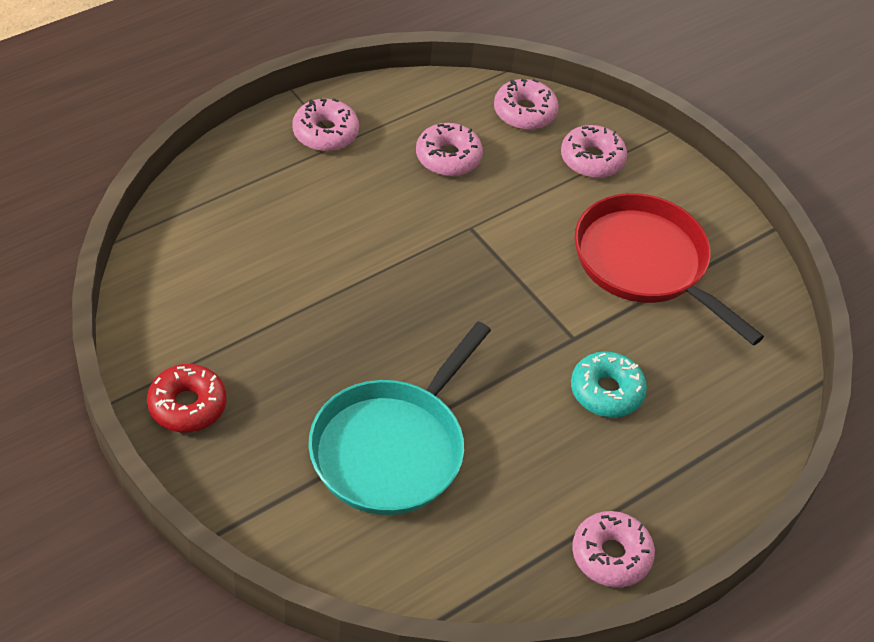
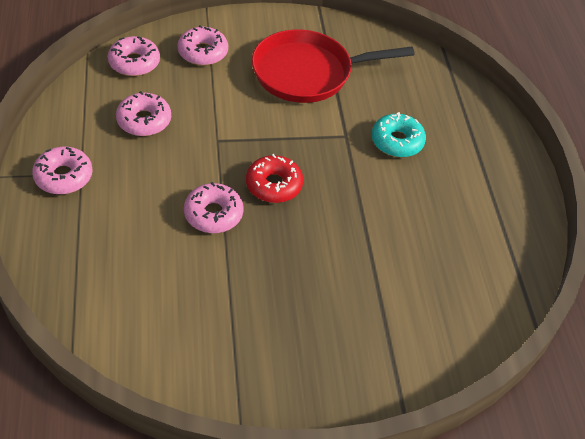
camera: 60 degrees left, 0 degrees up
(187, 405) = (275, 382): red donut -> red donut (274, 185)
(392, 448) = (383, 272): turquoise pan -> none
(611, 555) = (519, 201): pink donut -> pink donut (213, 214)

